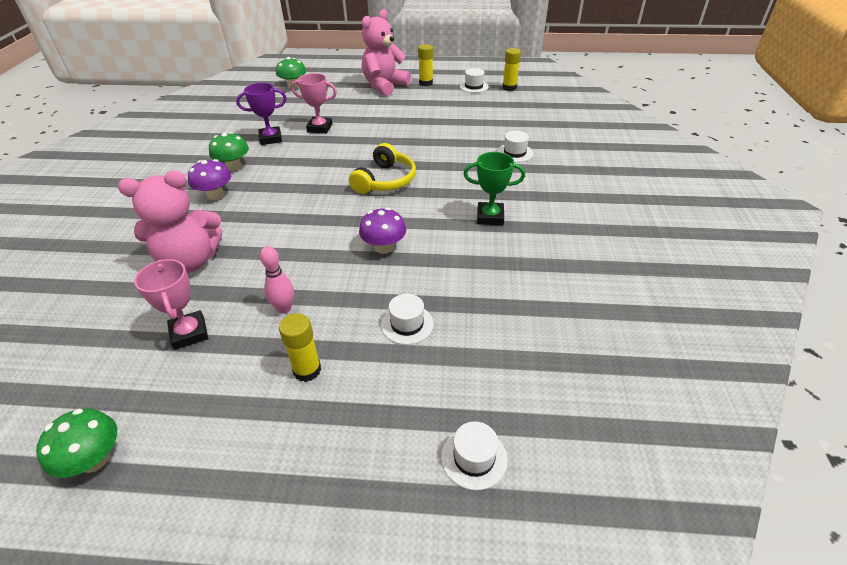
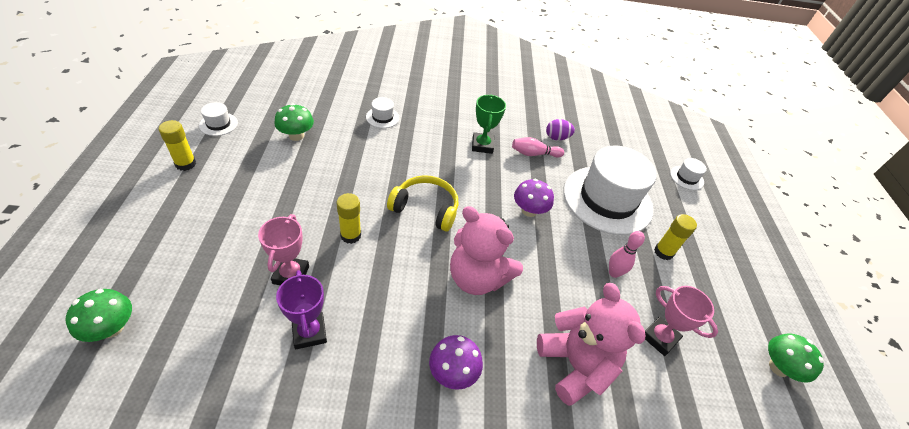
camera: 100 degrees left, 5 degrees up
(189, 333) = (659, 338): pink trophy -> pink trophy turned 75 degrees clockwise
(233, 166) = (383, 366): green mushroom -> green mushroom (296, 136)
(384, 86) = (175, 206): pink teddy bear -> pink teddy bear (477, 278)
(407, 324) = (607, 199): white hat -> white hat, size x2.49
(487, 260) = (534, 154): none -> pink bowling pin
(509, 87) = (235, 98): yellow glue stick -> yellow glue stick (350, 235)
(530, 286) = (557, 138): none -> purple egg

